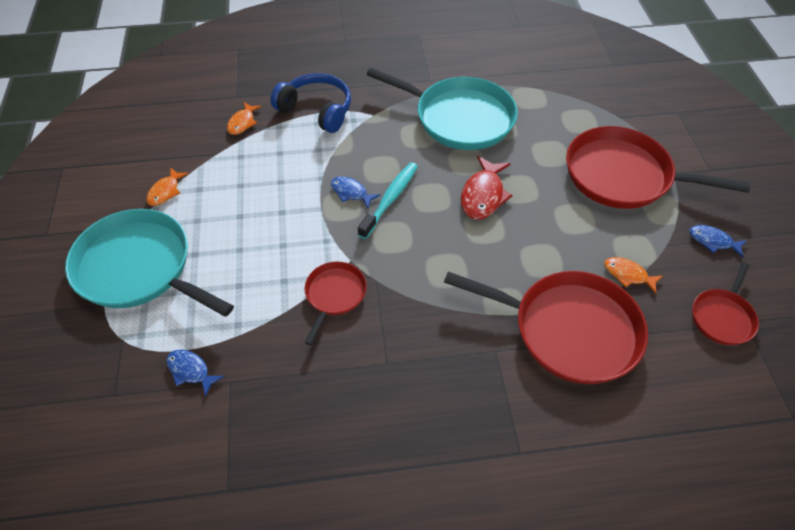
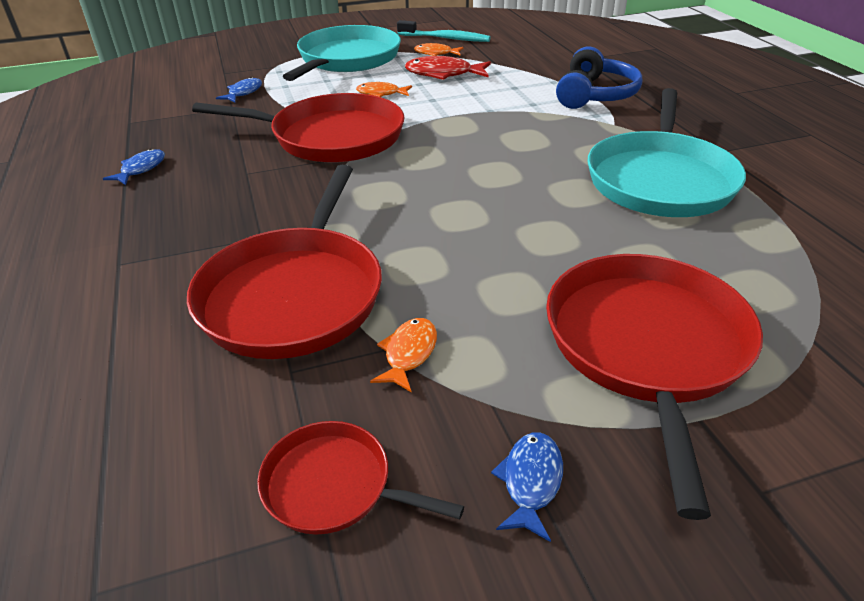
camera: 80 degrees right, 15 degrees down
(242, 123) = (546, 66): orange fish -> orange fish (381, 93)
(334, 295) = (331, 137): red pan -> red pan, size x1.96
(351, 193) = (476, 128): blue fish -> blue fish (141, 169)
(390, 199) = (478, 150): turquoise toothbrush -> turquoise toothbrush (446, 38)
(483, 195) = (518, 209): red fish -> red fish (443, 74)

